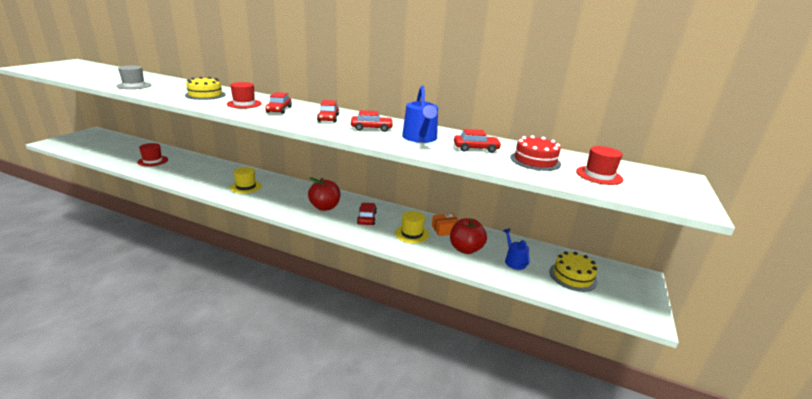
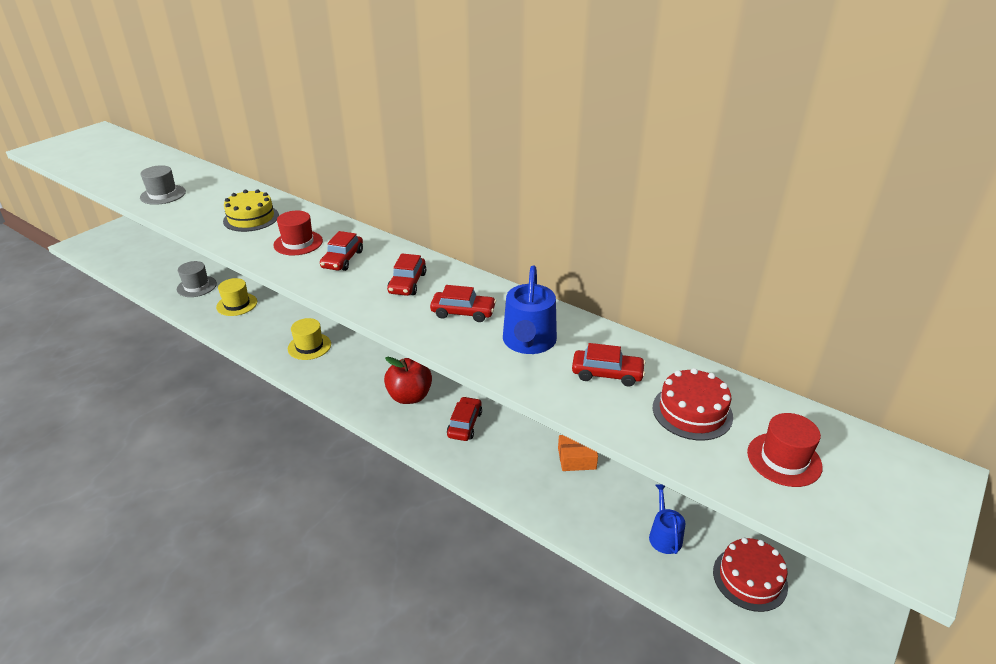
camera: 15 degrees right, 10 degrees up
(153, 161) = (196, 286): red hat -> grey hat
(412, 234) = (523, 462): yellow hat -> yellow hat (237, 304)
(465, 249) = (596, 502): red apple -> none
(572, 276) = (750, 578): yellow cake -> red cake

